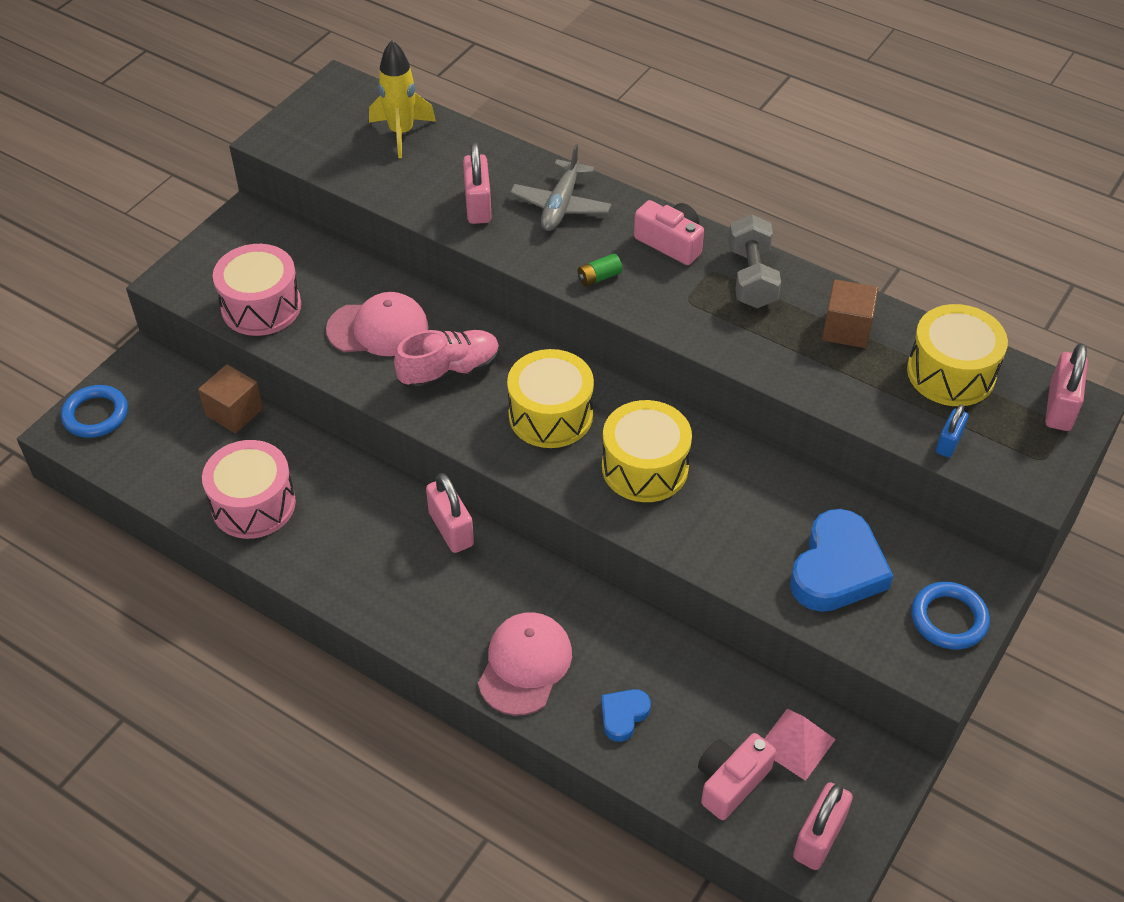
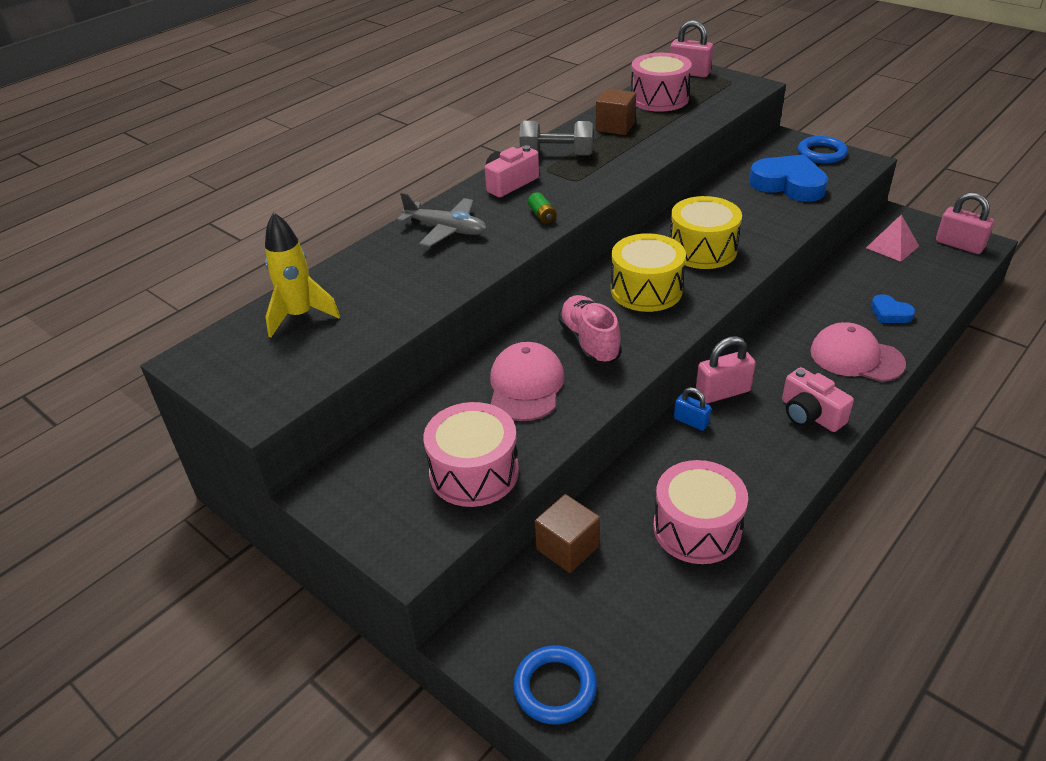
camera: 80 degrees left, 10 degrees down
(478, 205) = (430, 272): pink padlock -> none
(731, 782) = (930, 273): pink camera -> pink camera (810, 414)
(948, 442) = (720, 104): blue padlock -> blue padlock (691, 421)
(951, 373) = (659, 99): yellow drum -> pink drum

